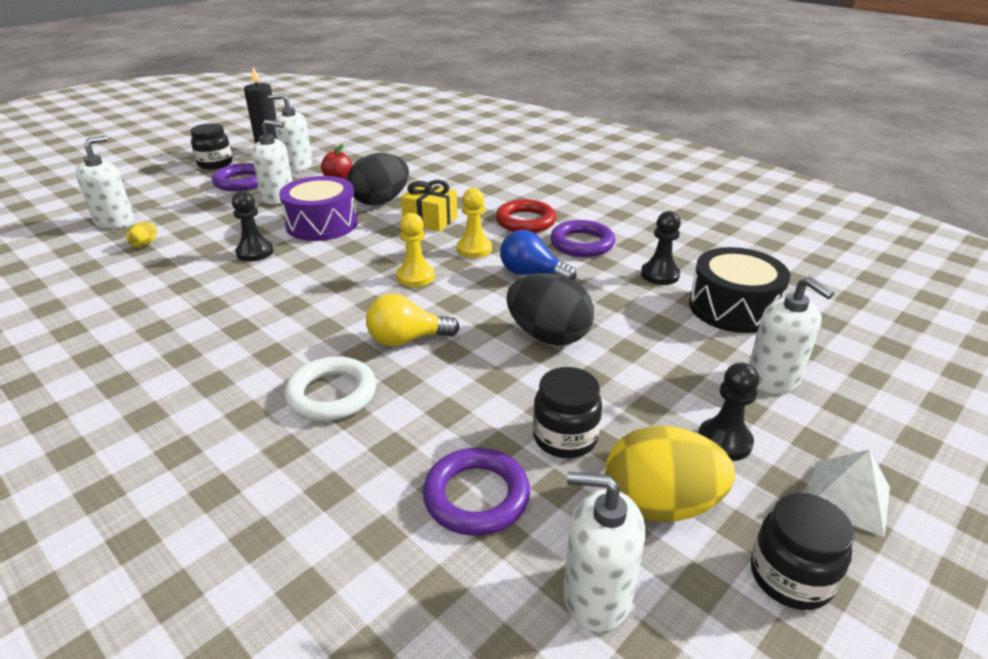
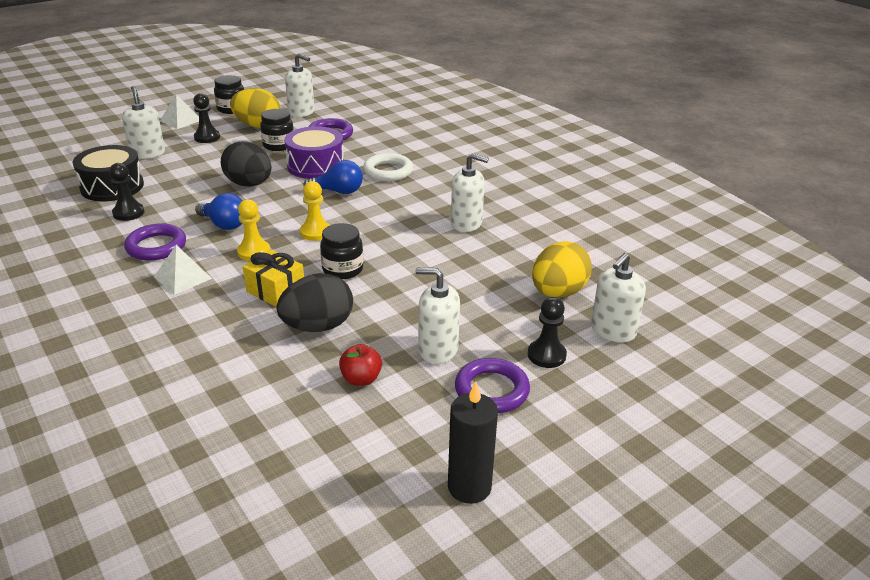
camera: 170 degrees left, 0 degrees up
(145, 245) = (558, 293): yellow egg -> yellow egg, size x2.35
(215, 164) = (546, 447): black jar -> black jar (342, 269)
(255, 252) = (450, 271): black pawn -> black pawn (546, 355)
(297, 166) = (418, 423): white soap dispenser -> white soap dispenser (466, 223)
(322, 224) = (387, 298): purple drum -> purple drum (315, 165)
(407, 339) = (338, 192): yellow light bulb -> blue light bulb
(525, 221) = (183, 277): red ring -> white pyramid

